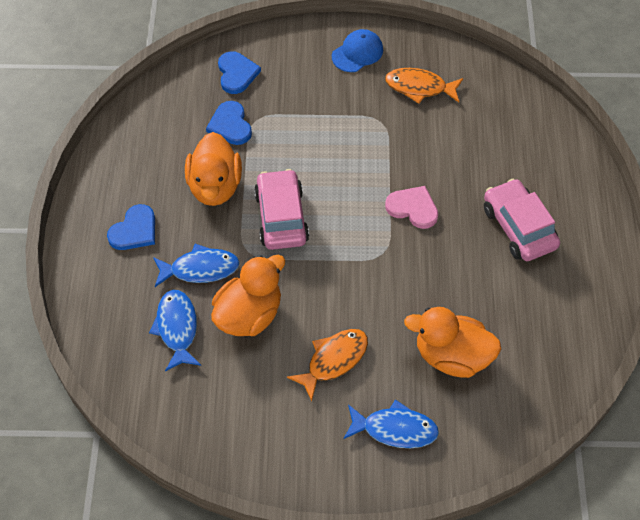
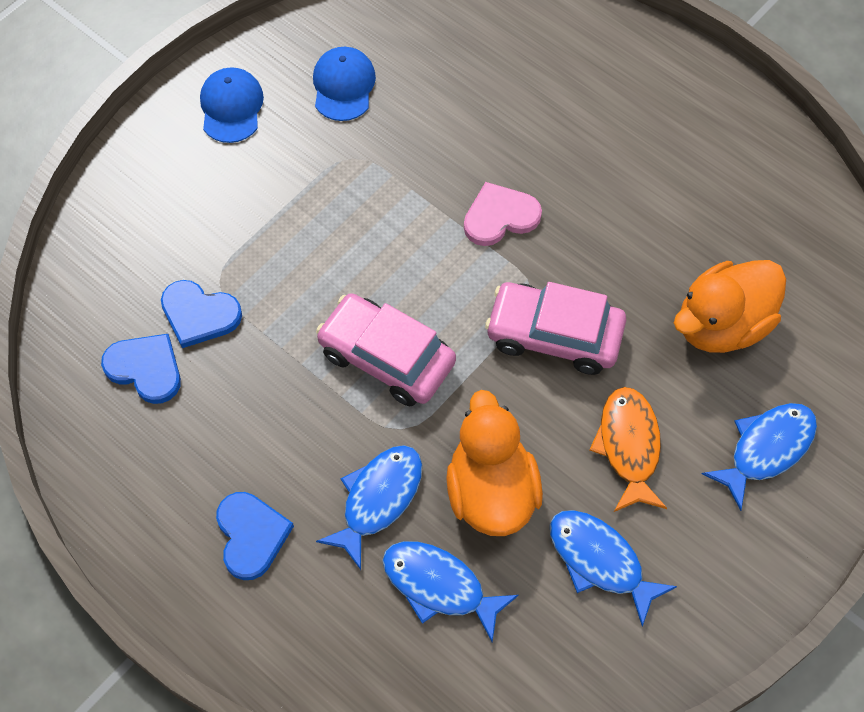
camera: 50 degrees left, 5 degrees up
(215, 186) = (273, 397): orange duck -> none
(236, 74) = (128, 251): blue heart -> blue heart (145, 368)
(254, 391) = (600, 561): none -> blue fish
(419, 87) = (343, 86): orange fish -> blue cap
(519, 227) = (617, 138): pink car -> pink car (554, 335)

